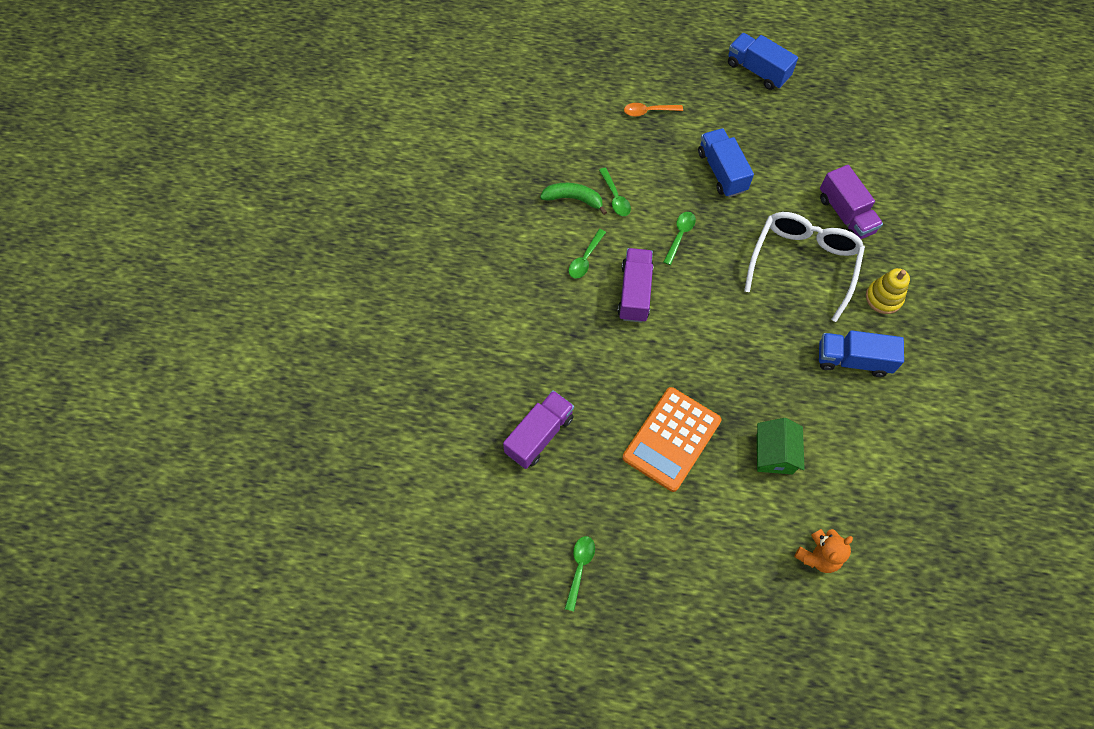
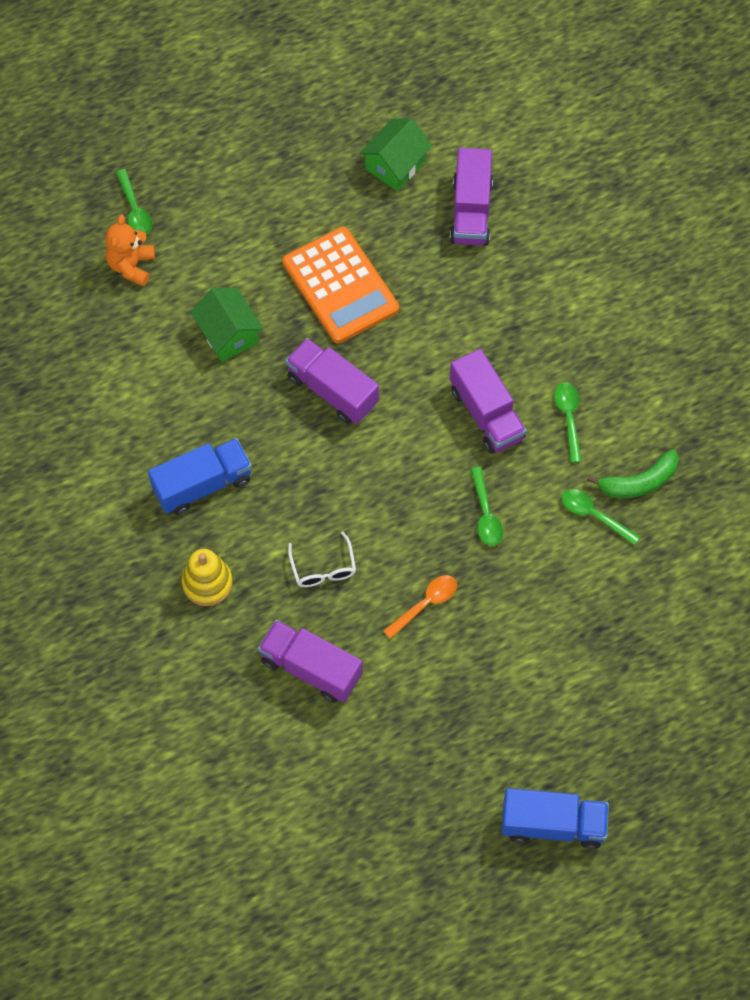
camera: 145 degrees right, 0 degrees up
(566, 508) = (395, 165): none -> green house
(579, 568) = (345, 125): green spoon -> green spoon (135, 210)
(648, 111) = (644, 662): orange spoon -> orange spoon (425, 604)
(671, 439) = (340, 286): orange calculator -> orange calculator turned 150 degrees clockwise
(721, 171) = (495, 633): blue truck -> none
(726, 368) = (332, 391): none -> purple truck
(803, 264) = (323, 567): white glasses -> white glasses, size x0.45

